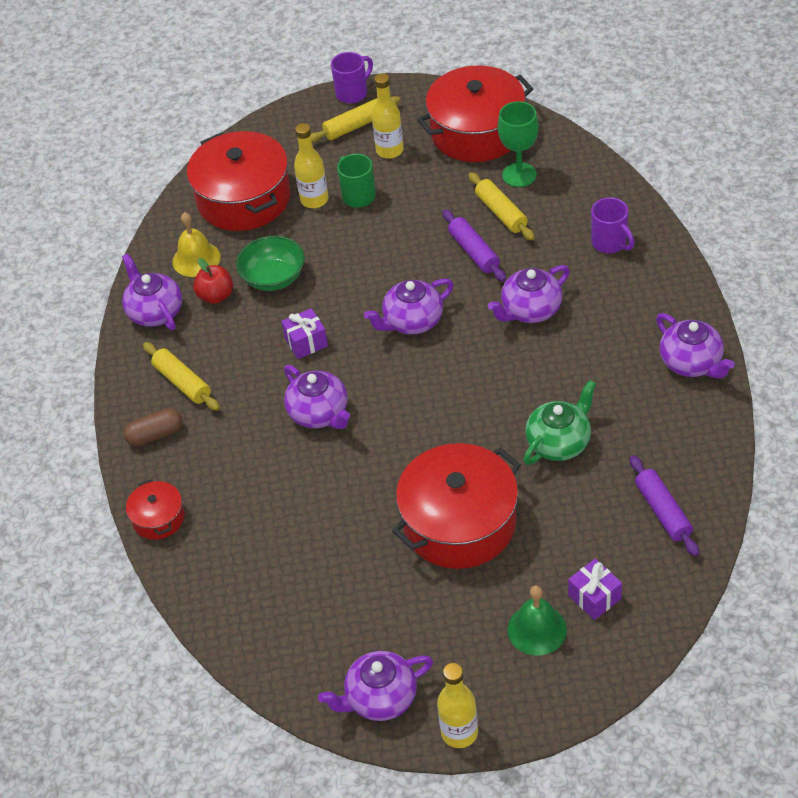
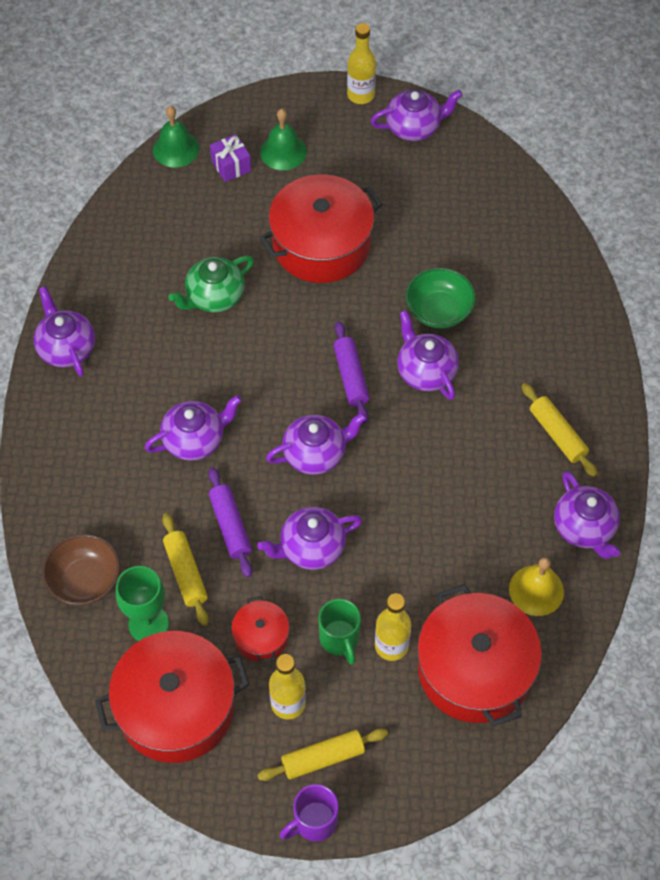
camera: 175 degrees left, 10 degrees up
(155, 435) = (586, 382): brown capsule -> none
(158, 518) = (584, 300): red pot -> red pot (261, 636)
(216, 296) = (517, 533): red apple -> none
(273, 278) = (452, 543): green bowl -> green bowl (439, 311)
(306, 342) = (427, 453): purple gift -> none
(398, 250) = (311, 548): none -> purple teapot
(585, 191) = (85, 580): none -> brown bowl
(610, 243) = (86, 503): purple mug -> none
(663, 511) = (150, 220): purple rolling pin -> purple rolling pin (350, 377)
(670, 606) = (176, 149): none -> green bell

